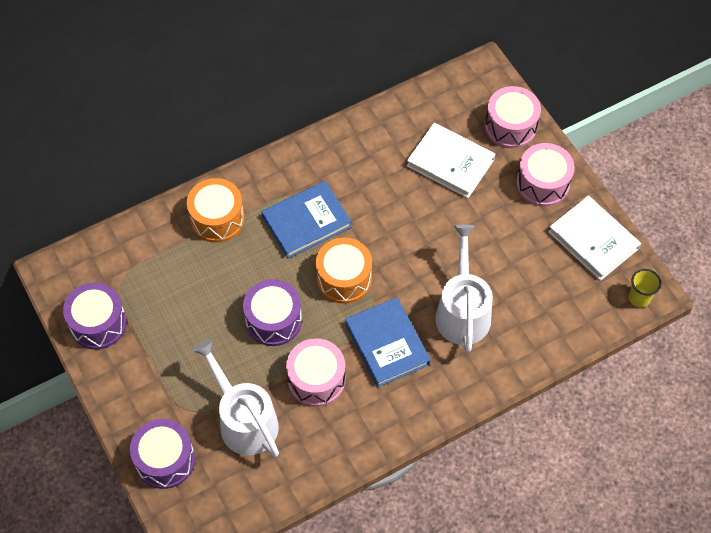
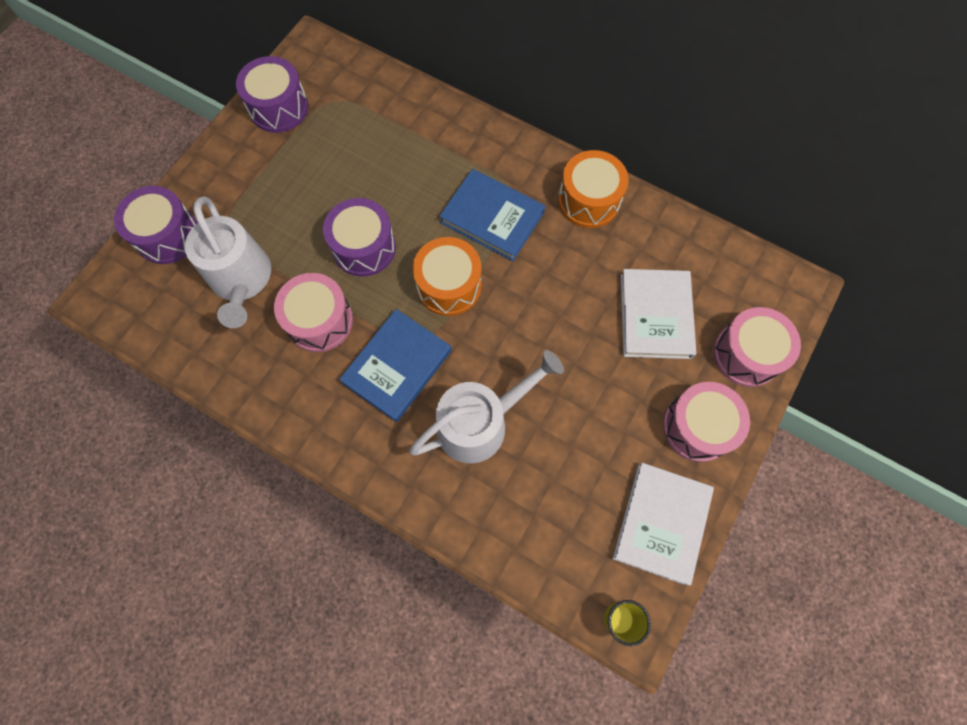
camera: 60 degrees right, 10 degrees up
(217, 219) = (446, 140): orange drum -> orange drum (589, 200)
(244, 420) = (241, 280): white watering can -> white watering can turned 135 degrees clockwise

